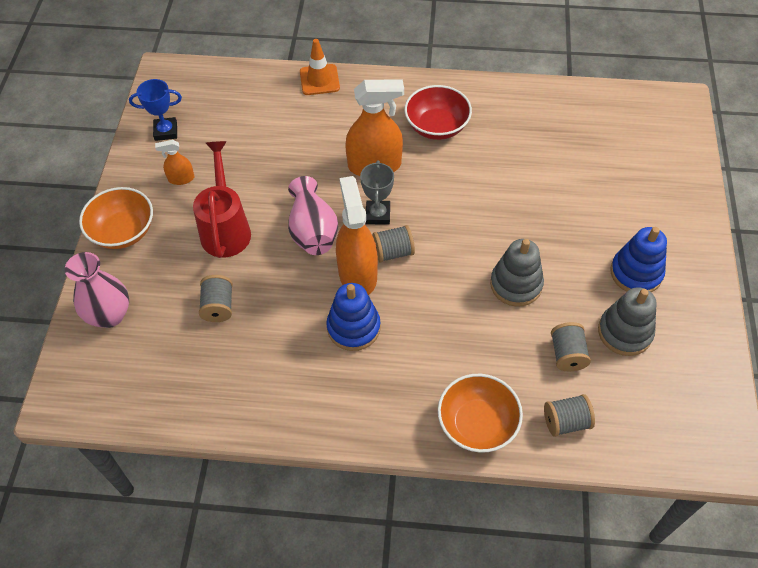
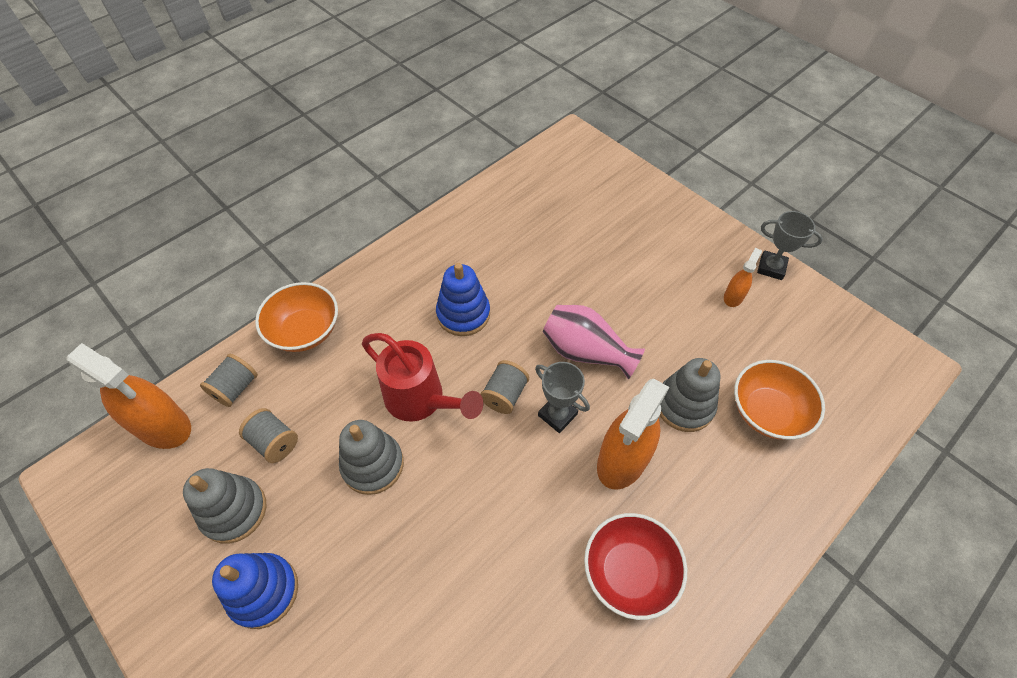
camera: 130 degrees right, 0 degrees up
(110, 315) = (621, 188): pink vase -> none
(123, 231) = (700, 231): orange bowl -> orange bowl (767, 412)
(130, 172) = (771, 267): none -> grey trophy
(166, 131) = (809, 318): blue trophy -> none
(218, 306) = (569, 247): grey spool -> none
(226, 229) = (645, 294): red watering can -> red watering can (421, 400)
(304, 158) = (684, 405): none -> grey stacking toy
(319, 80) = (802, 503): orange traffic cone -> none
(357, 274) = (509, 352): orange spray bottle -> orange spray bottle (163, 426)

